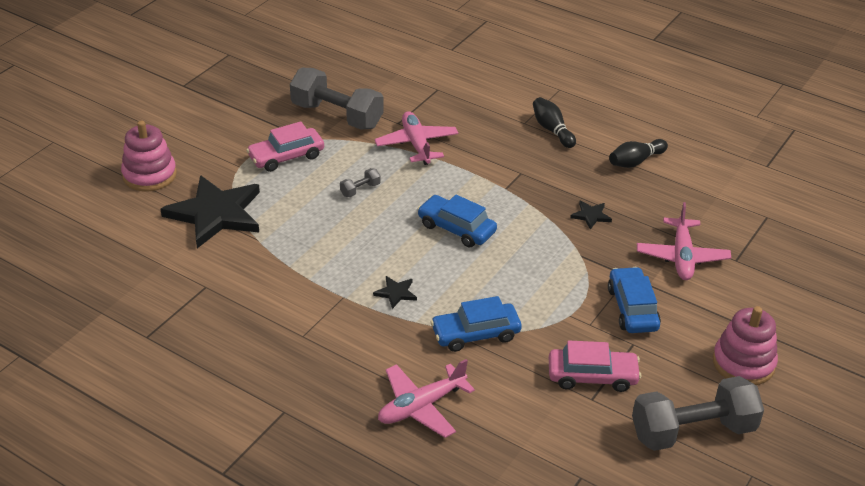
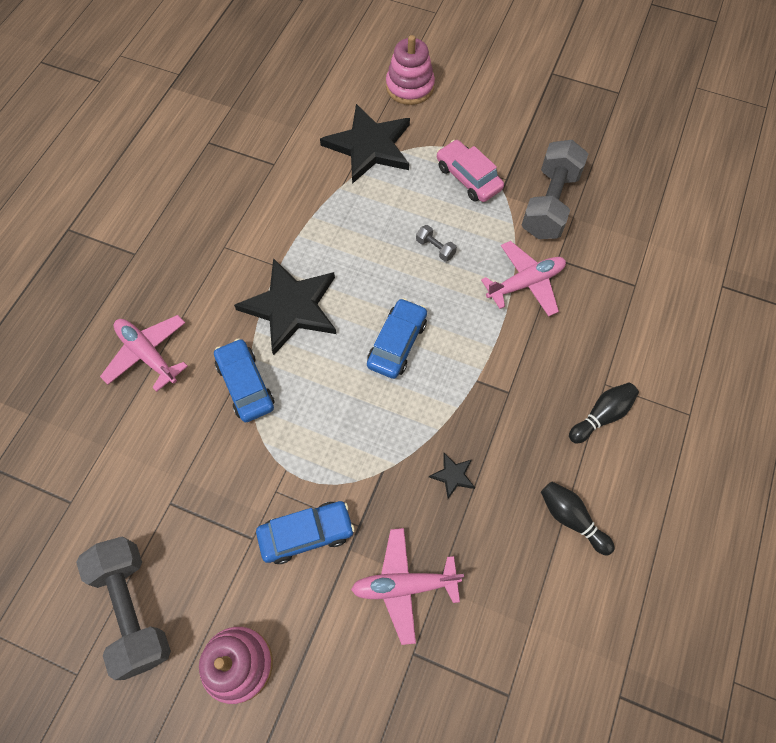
camera: 80 degrees right, 25 degrees up
(396, 293) = (291, 307): black star -> black star, size x2.47
(592, 376) = (200, 501): pink car -> none

